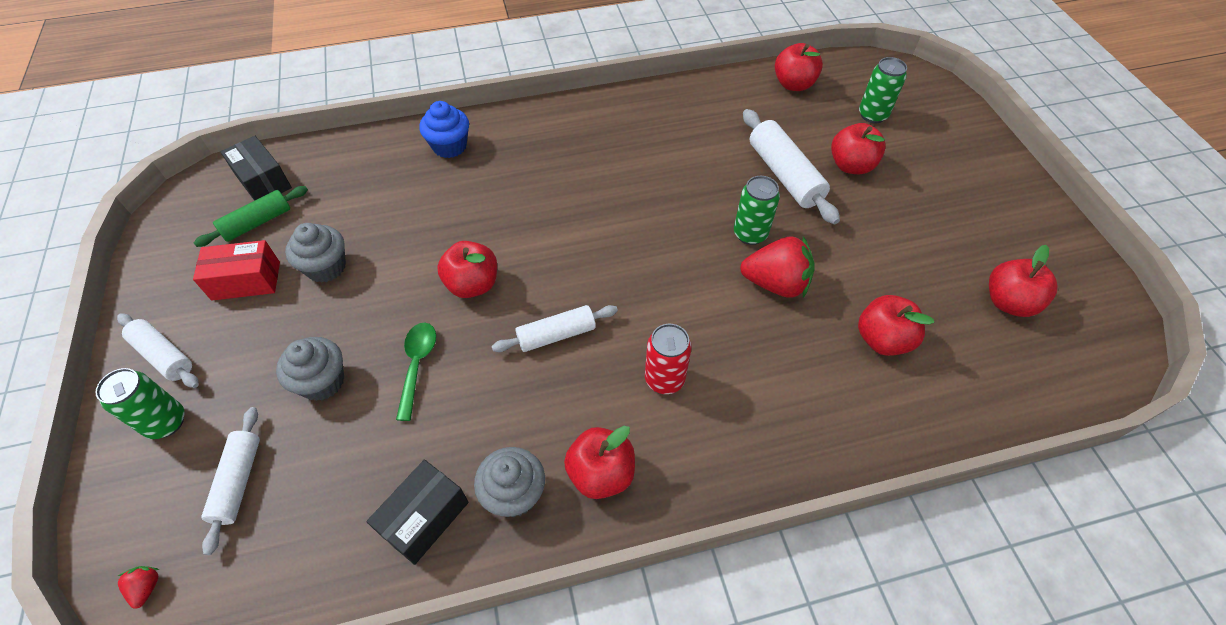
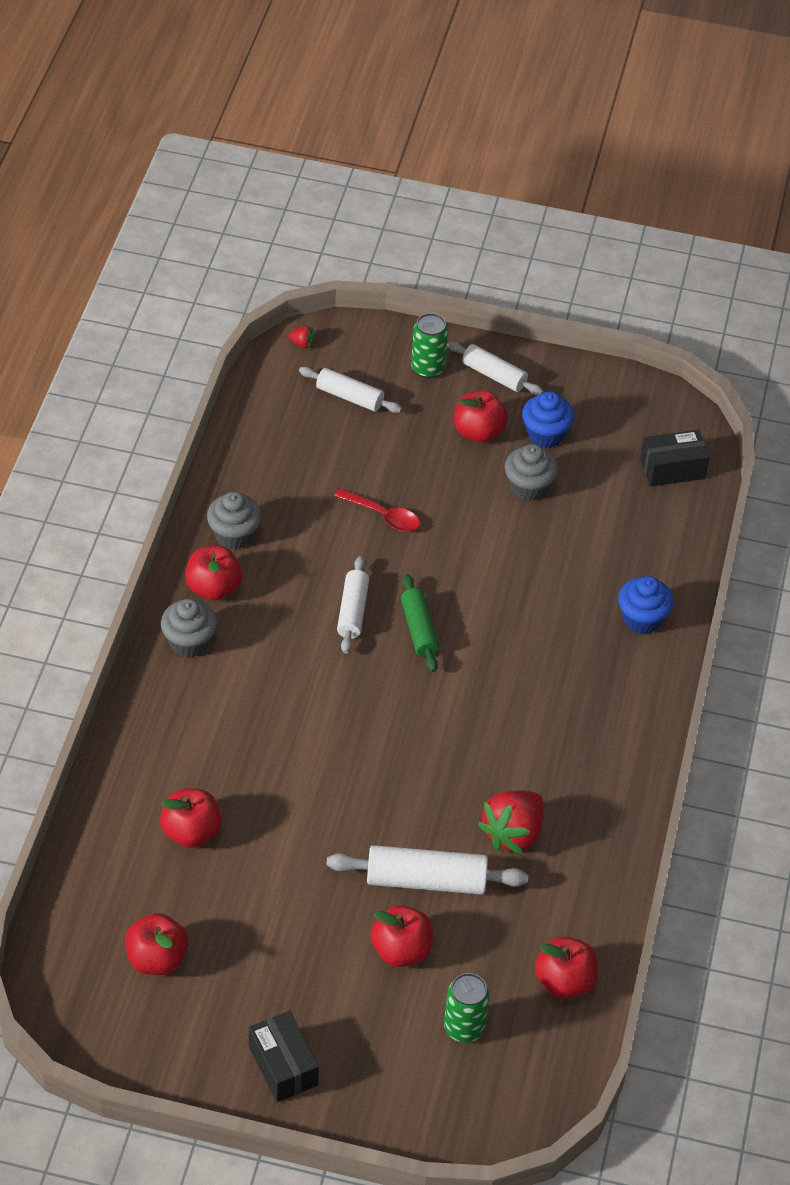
camera: 115 degrees right, 5 degrees down
(164, 355) = (494, 375): white rolling pin -> white rolling pin turned 60 degrees clockwise
(246, 281) = (545, 434): red box -> blue cupcake
(257, 223) = (615, 454): green rolling pin -> green rolling pin (419, 629)
(322, 381) = (406, 457): grey cupcake -> grey cupcake (189, 642)
(417, 365) = (383, 516): green spoon -> red spoon
(424, 518) = (251, 483): black box -> black box (283, 1065)
(472, 284) = (444, 576): red apple -> red apple (478, 432)
(664, 379) = (262, 661): red can -> none
(750, 234) = (369, 804): green can -> none
(775, 283) = (300, 790): red strawberry -> red strawberry (513, 833)

